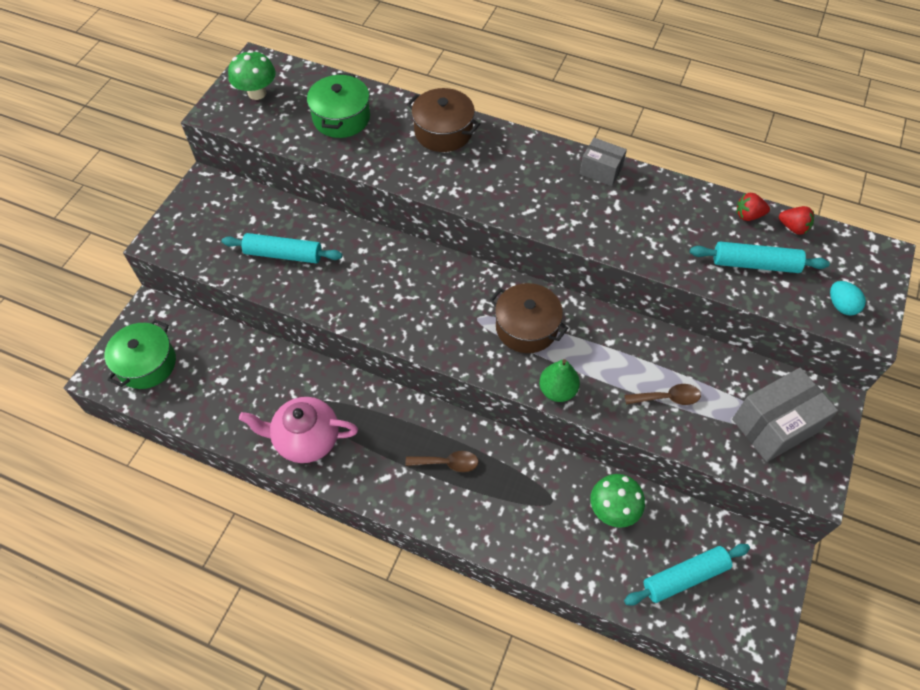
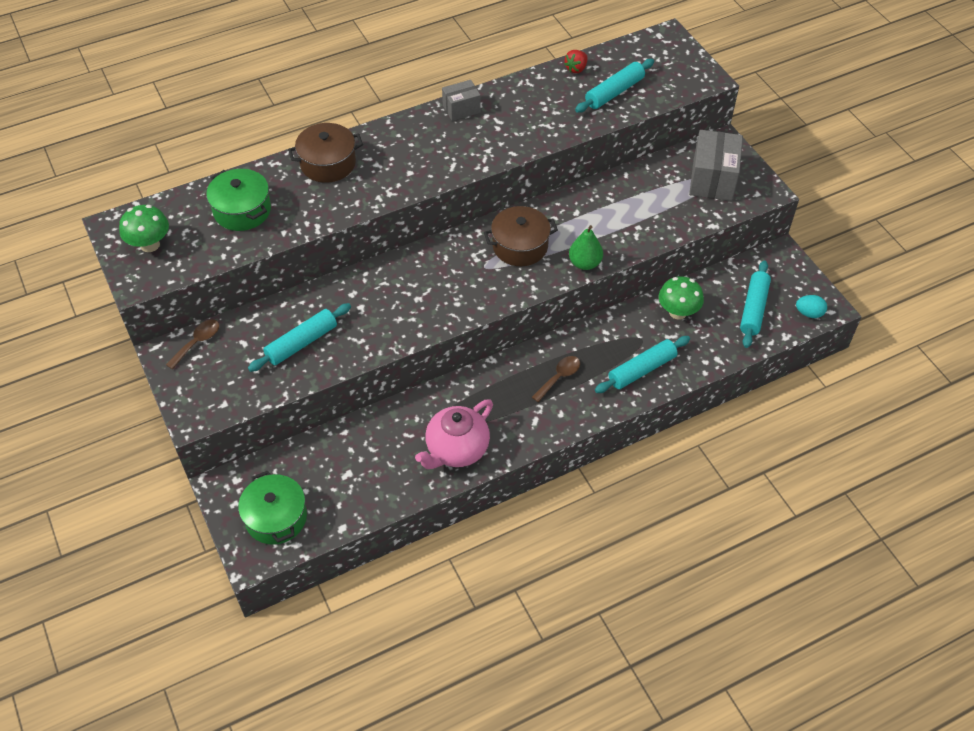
camera: 50 degrees left, 5 degrees down
(517, 525) = (641, 369): none -> turquoise rolling pin
(667, 398) = (645, 214): brown spoon -> brown spoon (197, 342)
(793, 227) = (607, 57): red strawberry -> none
(841, 306) = (682, 79): turquoise egg -> turquoise egg (809, 313)

